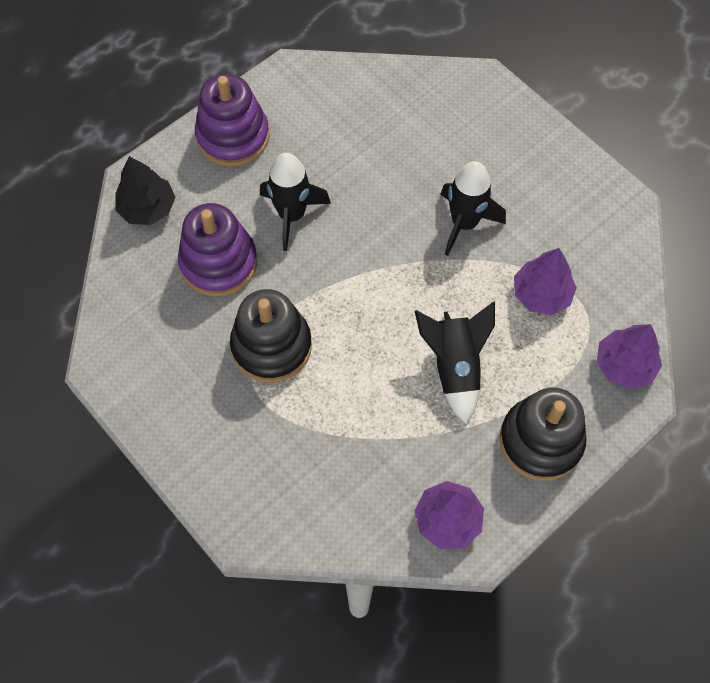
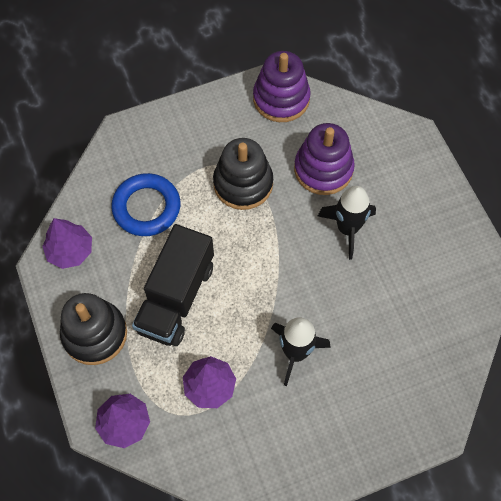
camera: 110 degrees right, 0 degrees up
(147, 208) = (386, 136): black tree -> none
(233, 136) = (435, 209): purple stacking toy -> purple stacking toy (281, 99)
(349, 449) = (146, 207): none -> blue ring
(455, 367) = (176, 297): black rocket -> black truck

